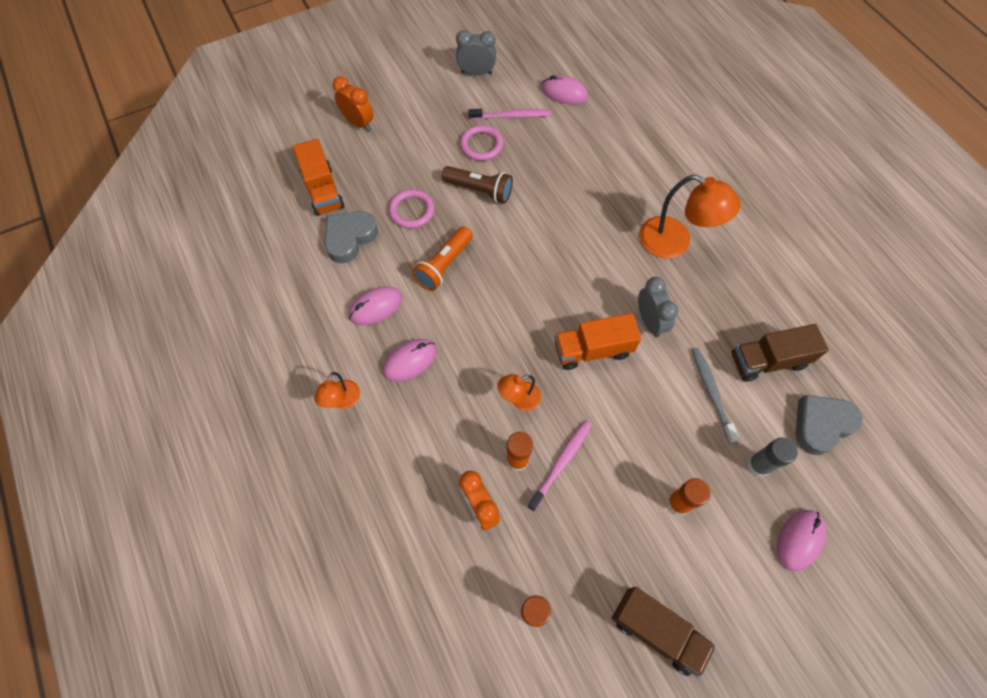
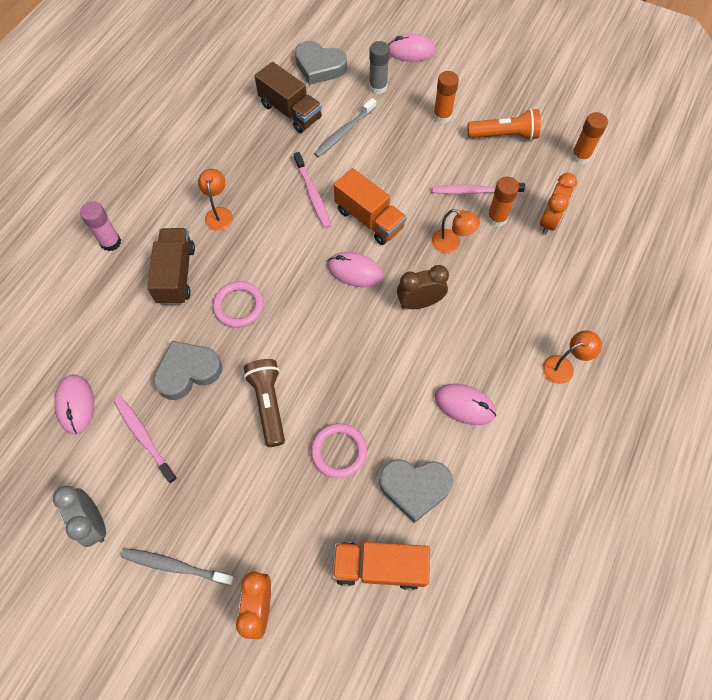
camera: 125 degrees left, 0 degrees up
(323, 190) = (379, 567): orange truck -> orange truck turned 120 degrees counterclockwise
(410, 361) = (488, 340): pink mouse -> pink mouse (355, 271)
(417, 97) = (175, 566): none -> grey toothbrush
(444, 265) = (377, 377): orange flashlight -> orange flashlight (504, 135)
(481, 145) = (206, 441): pink ring -> pink ring (239, 306)
(482, 334) = (419, 303): none -> brown clock
(541, 158) = (188, 372): none -> grey heart
(649, 321) = (313, 195): grey clock -> pink toothbrush
(656, 631) = (529, 93): brown truck -> brown truck (176, 275)
(674, 242) = (219, 213): orange lamp -> orange lamp, size x0.54
(692, 162) = (110, 242): none -> pink glue stick

